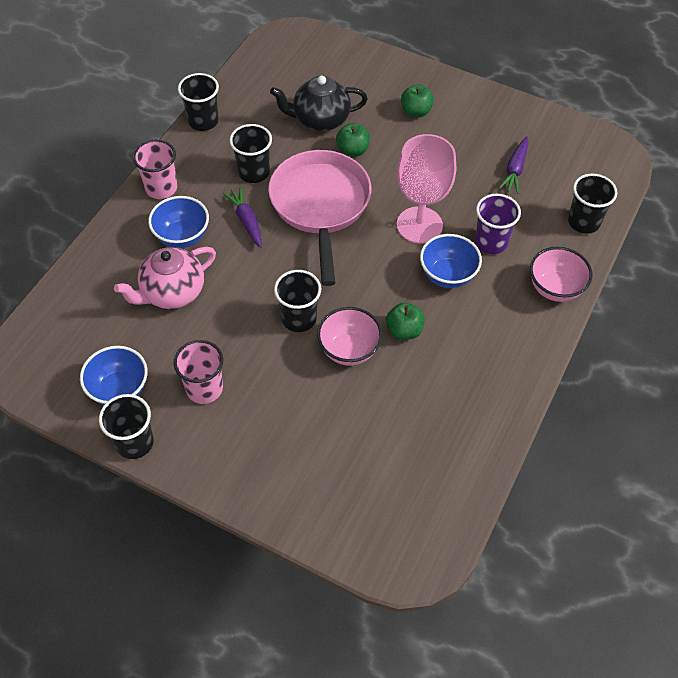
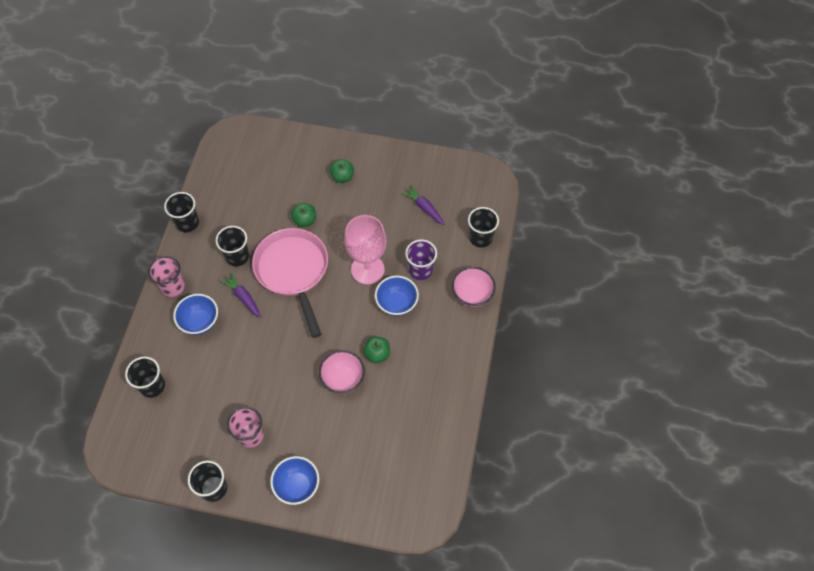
camera: 15 degrees left, 5 degrees up
(119, 390) = (191, 452): blue bowl -> blue bowl (297, 486)
(172, 293) = (206, 368): pink teapot -> none
(299, 318) = (302, 364): black cup -> black cup (152, 386)
(320, 120) = (274, 201): black teapot -> none
(515, 169) = (424, 208): purple carrot -> purple carrot turned 135 degrees clockwise

